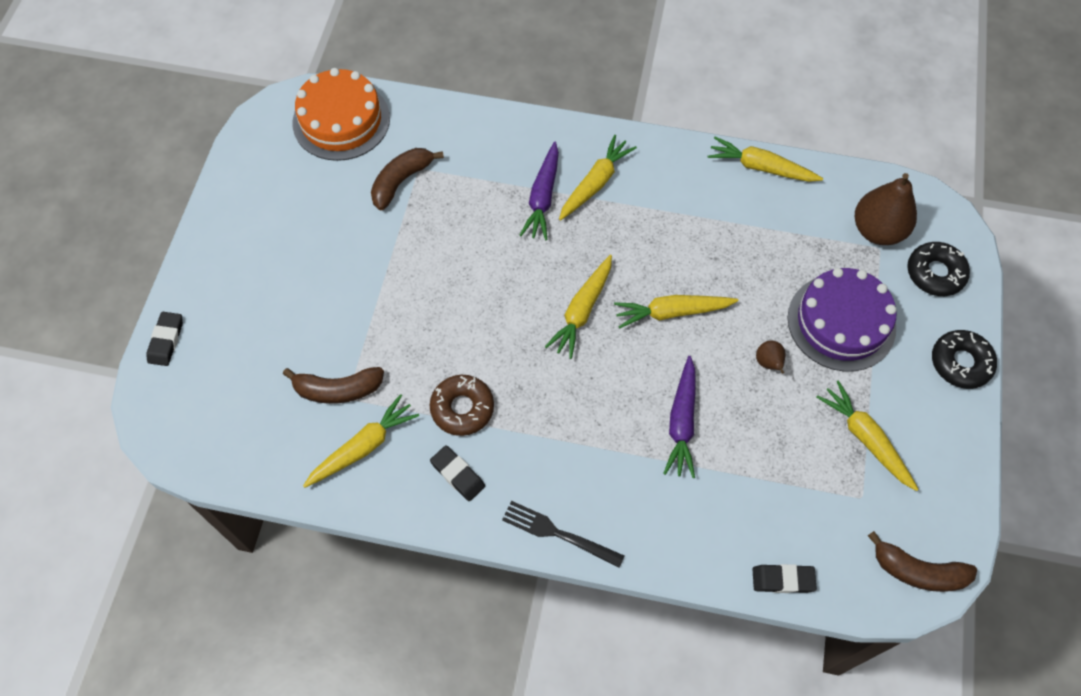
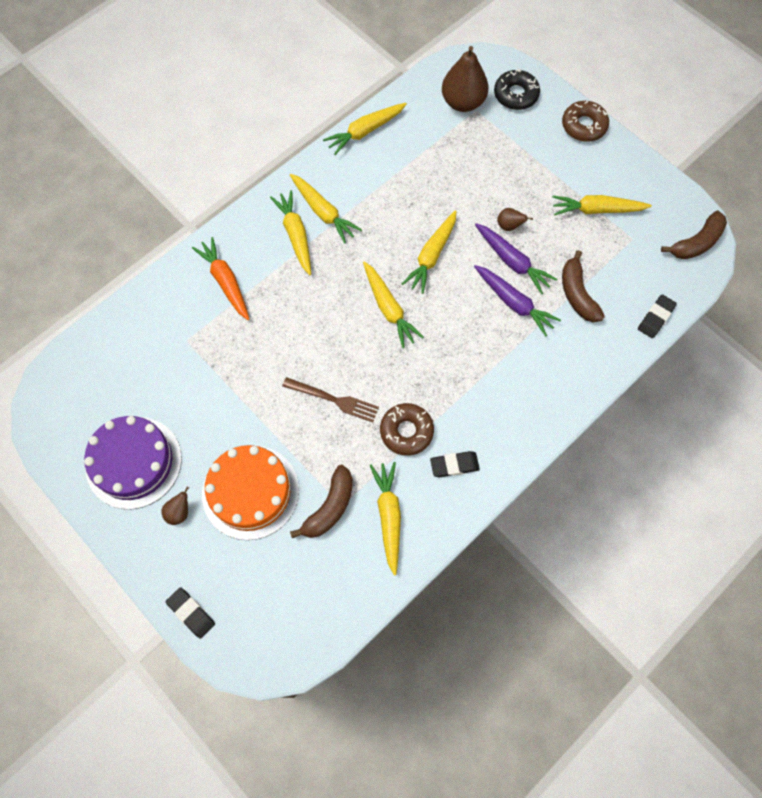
camera: 55 degrees left, 5 degrees up
(252, 271) = (179, 512): none -> brown pear
(341, 120) = (95, 368): orange cake -> orange cake (250, 492)
(401, 181) = (187, 359): brown banana -> brown banana (577, 294)
(449, 325) = (334, 400): none -> brown fork
(500, 160) = (225, 282): none -> orange carrot
(542, 197) = (279, 275): purple carrot -> purple carrot (512, 261)
(557, 533) = (539, 428): black fork -> none
(639, 189) = (323, 212): none -> yellow carrot
(841, 322) = (511, 167): purple cake -> purple cake (133, 462)
(960, 363) = (584, 126): black donut -> brown donut

